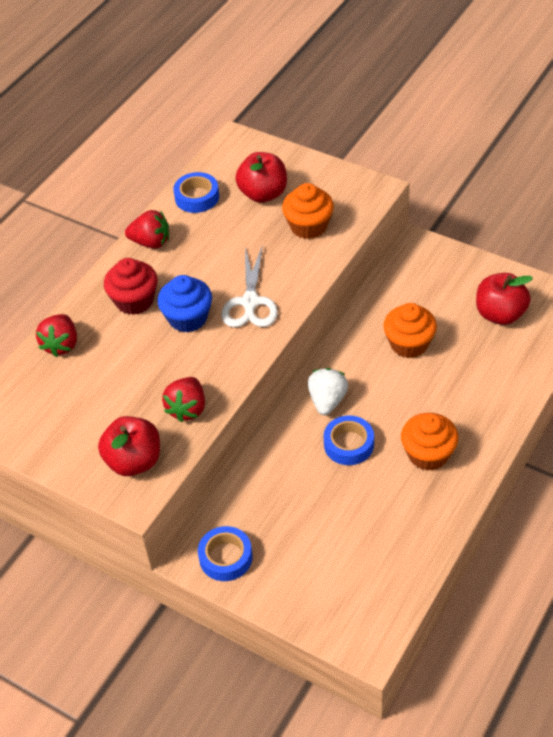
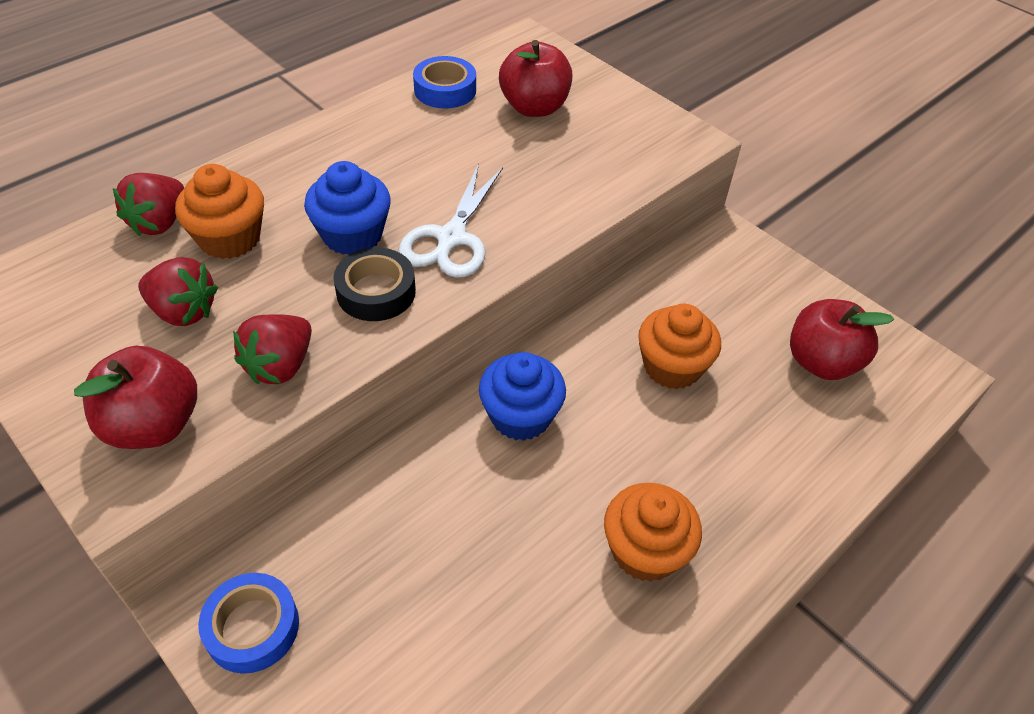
camera: 10 degrees right, 0 degrees up
(134, 301) = (293, 192): red cupcake -> none
(151, 242) = (356, 127): red strawberry -> red strawberry (183, 311)
(221, 349) = (376, 292): none -> black tape
(308, 226) = (578, 161): orange cupcake -> orange cupcake (230, 238)
(327, 401) = (520, 416): white strawberry -> blue cupcake
(349, 444) = (526, 494): blue tape -> none

